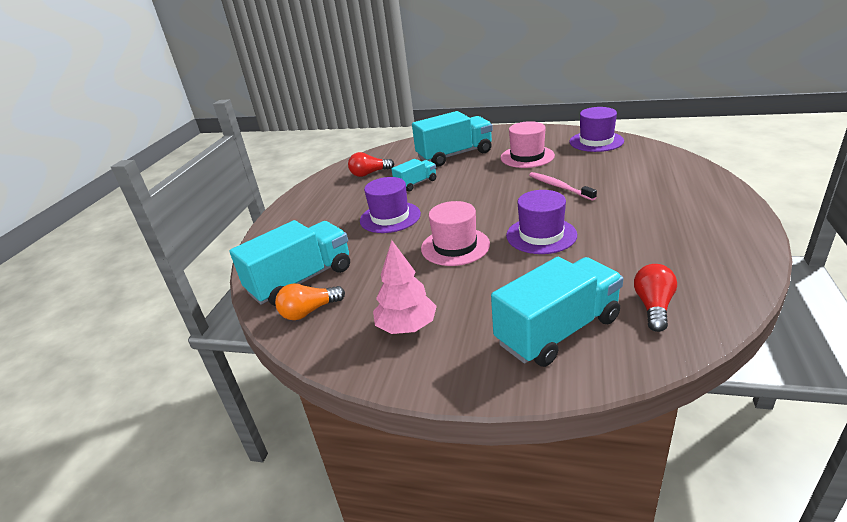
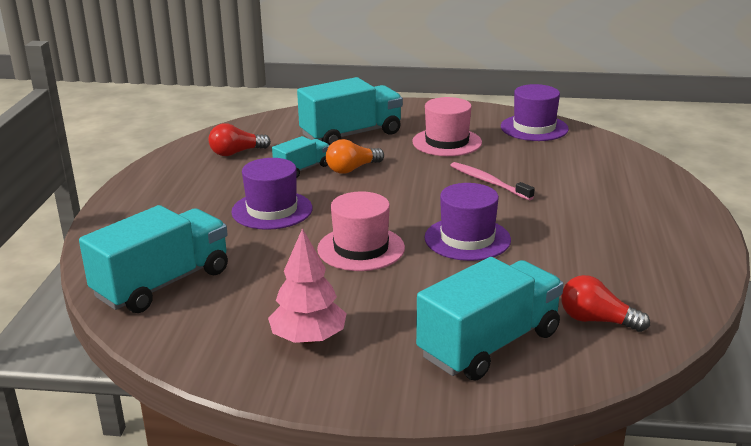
camera: 10 degrees left, 5 degrees down
(309, 311) = (180, 320): orange light bulb -> orange light bulb (352, 169)
(653, 307) = (597, 320): red light bulb -> red light bulb turned 75 degrees counterclockwise

